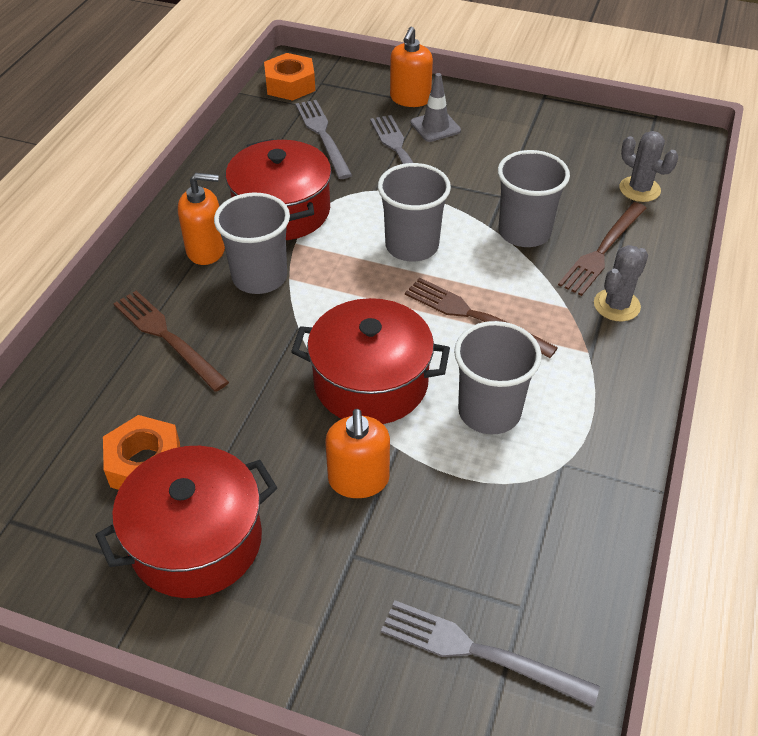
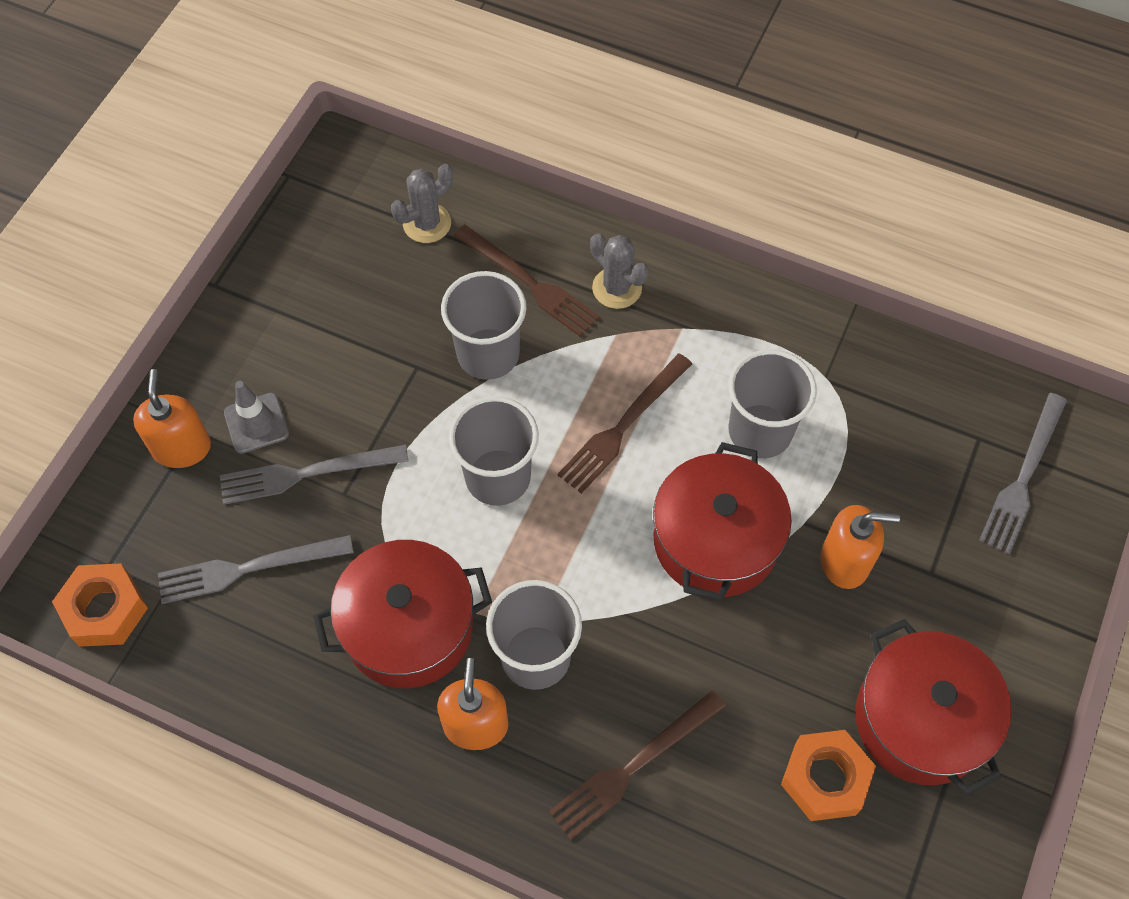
camera: 85 degrees left, 15 degrees up
(410, 99) = (182, 448): orange soap dispenser -> orange soap dispenser turned 120 degrees counterclockwise

